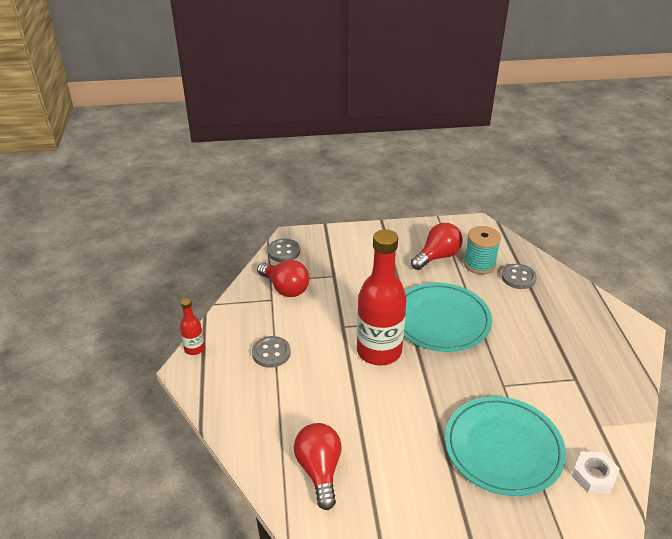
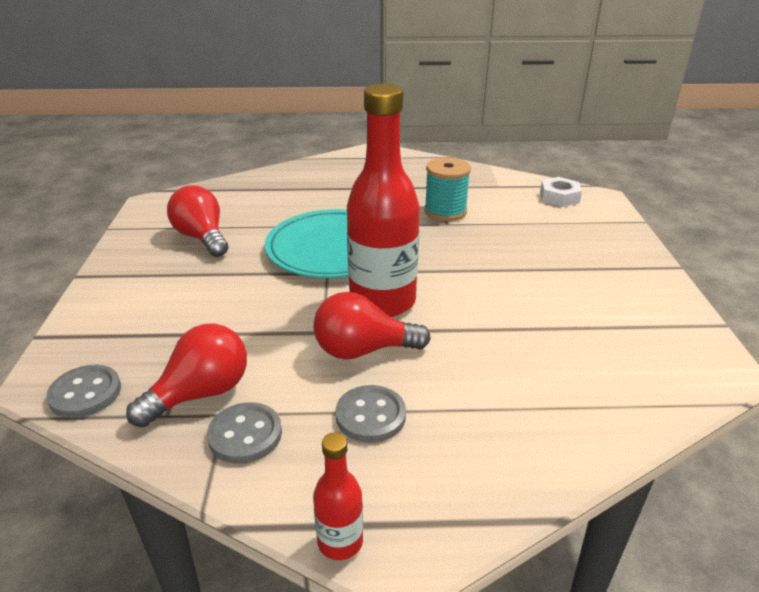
camera: 85 degrees left, 5 degrees down
(319, 470) = (607, 368): red light bulb -> red light bulb (363, 350)
(479, 264) = (235, 211): turquoise spool -> turquoise spool (445, 211)
(503, 448) = (536, 235): turquoise plate -> none
(518, 277) = (273, 192): grey button -> grey button (245, 435)

